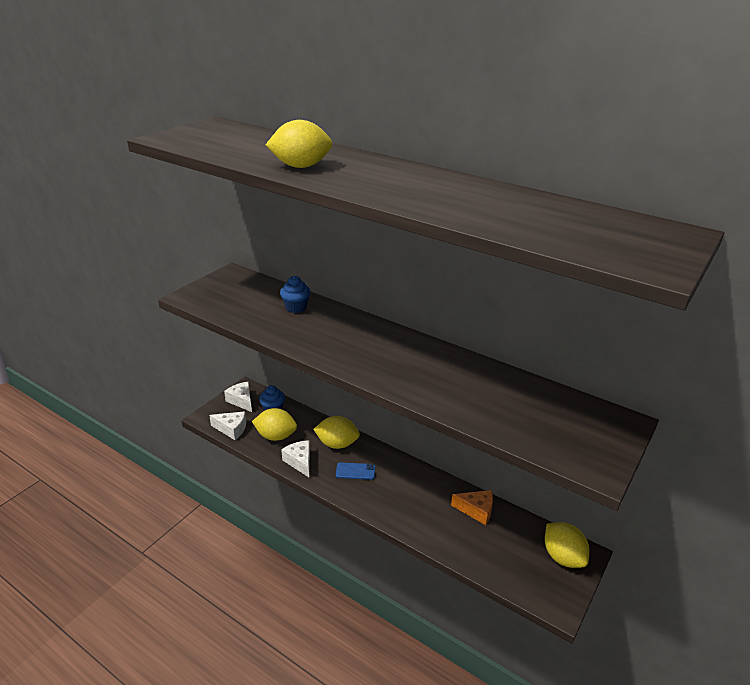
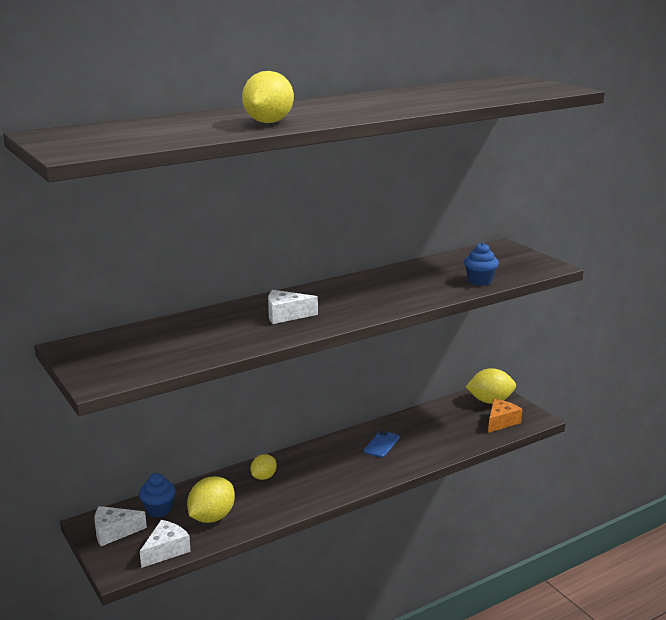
camera: 65 degrees left, 10 degrees down
(296, 307) = (206, 324): blue cupcake -> blue cupcake (480, 281)
(299, 462) = (272, 509): white cheese -> white cheese (286, 315)
(337, 444) = (263, 477): yellow lemon -> yellow lemon, size x0.60
(355, 471) = (316, 475): blue phone -> blue phone (381, 444)
(476, 510) = (416, 423): orange cheese -> orange cheese (501, 422)

